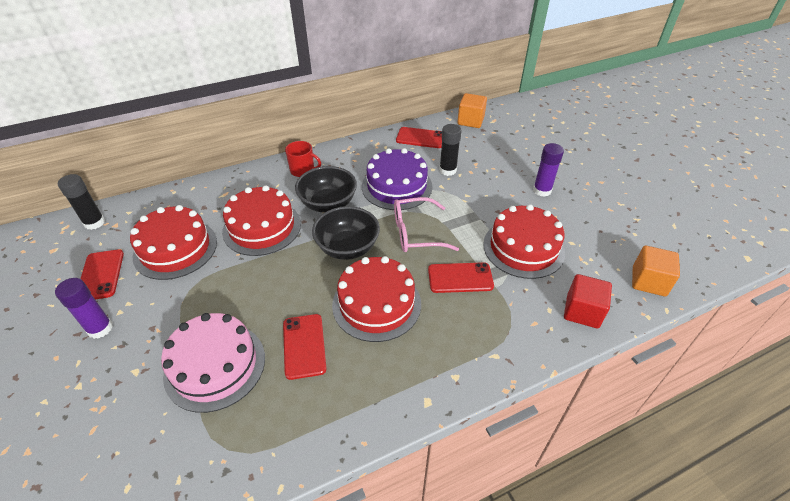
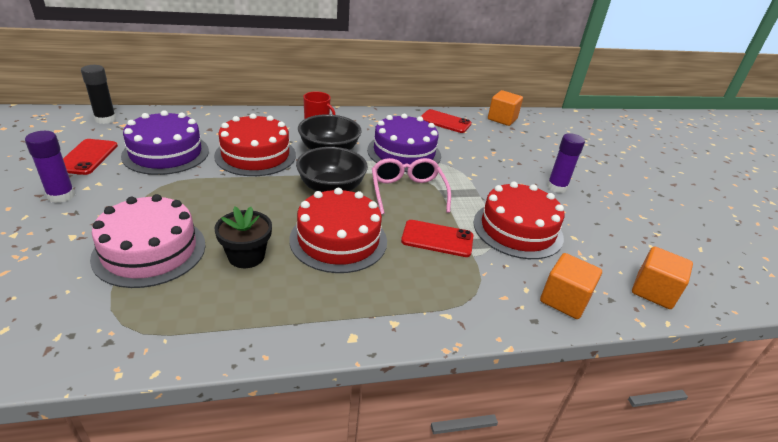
camera: 10 degrees right, 10 degrees down
(175, 249) = (166, 153): red cake -> purple cake
(304, 346) = (246, 256): red phone -> black flower pot
(416, 233) = (407, 192): pink glasses -> pink glasses turned 75 degrees clockwise
(447, 170) = (462, 151): black glue stick -> none
(582, 311) = (564, 300): red cube -> orange cube

